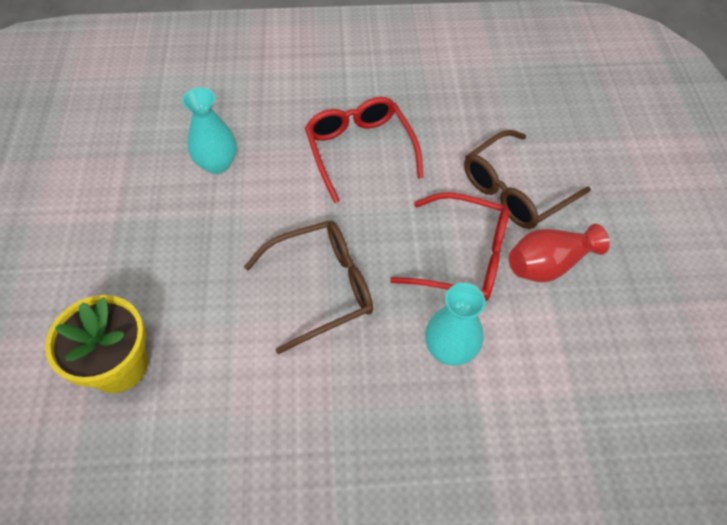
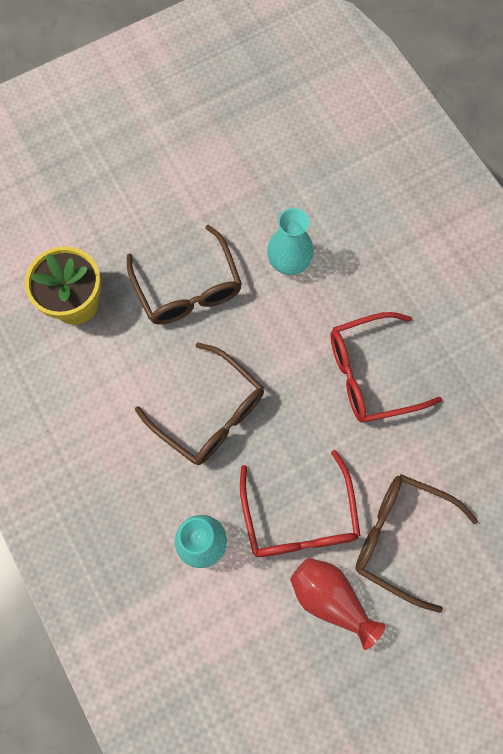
camera: 65 degrees right, 15 degrees up
(182, 253) = (188, 288): none -> brown glasses
(360, 150) = (370, 374): red glasses -> red glasses turned 150 degrees counterclockwise

